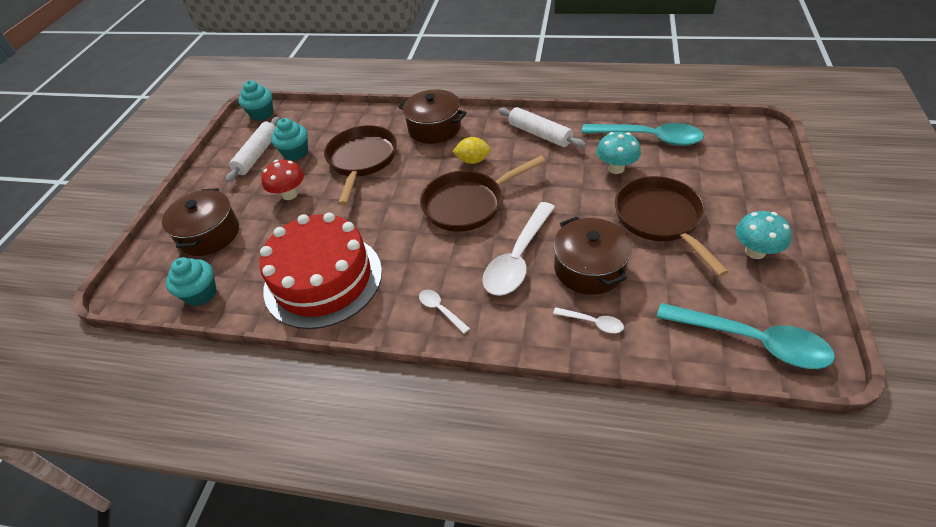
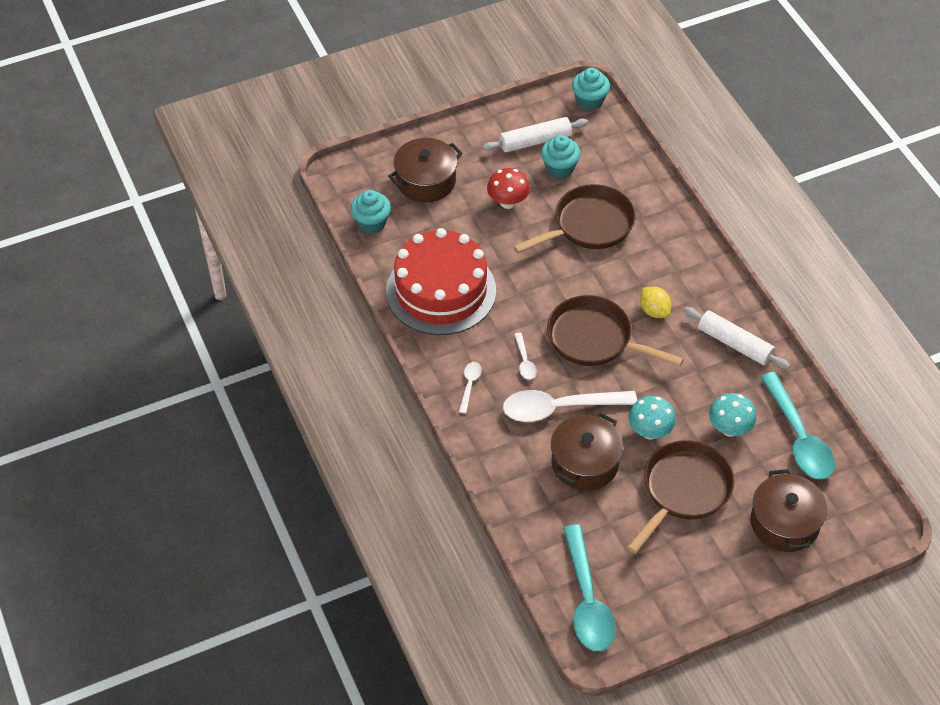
camera: 50 degrees right, 5 degrees up
(434, 128) = (677, 253): brown pot -> brown pot (784, 523)
(539, 134) = (734, 344): white rolling pin -> white rolling pin turned 60 degrees counterclockwise
(592, 322) = (529, 489): white spoon -> white spoon (524, 361)
(755, 252) = (693, 574): turquoise mushroom -> turquoise mushroom (650, 431)

